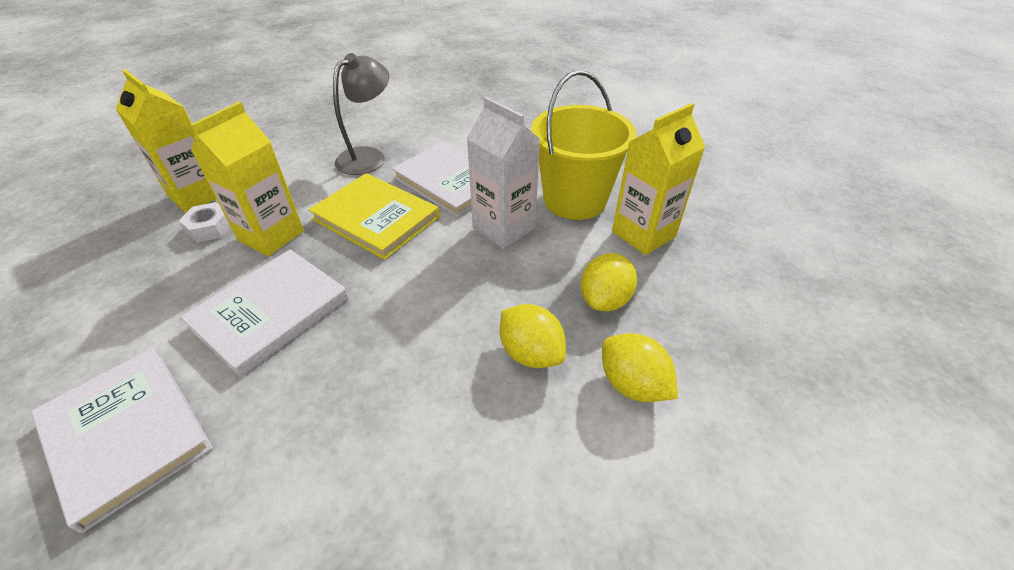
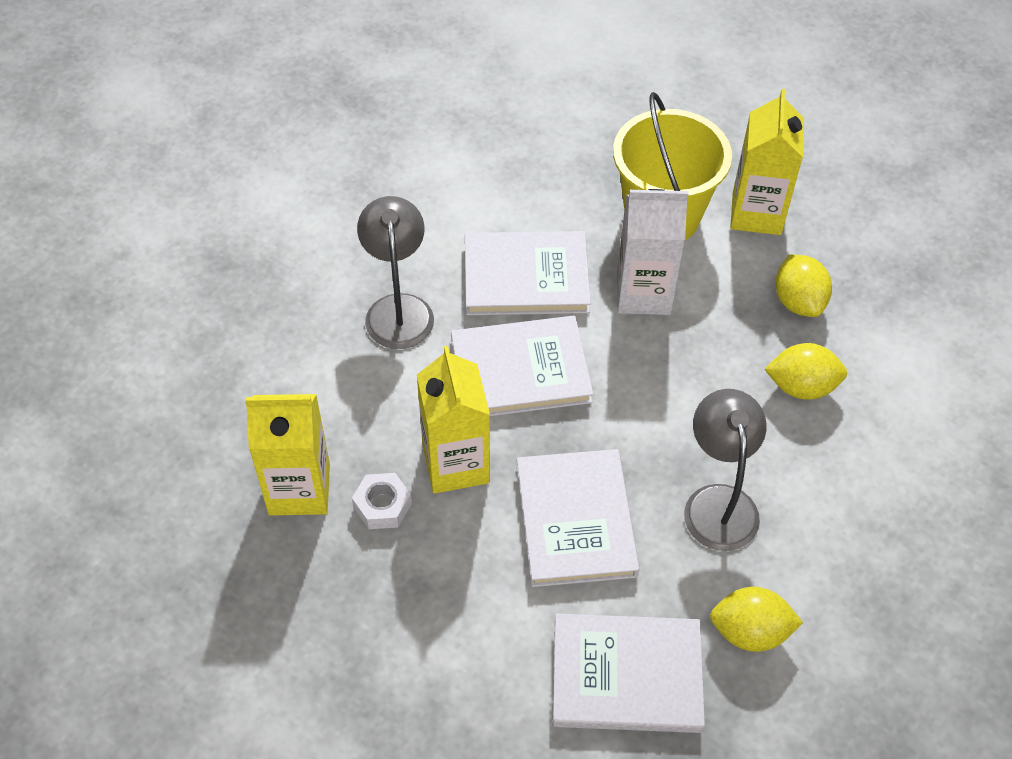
camera: 45 degrees left, 10 degrees up
(361, 377) = (718, 502): none -> grey lamp
(376, 218) = (520, 371): yellow book -> white book
(632, 384) = (886, 355): yellow lemon -> yellow lemon (750, 632)

